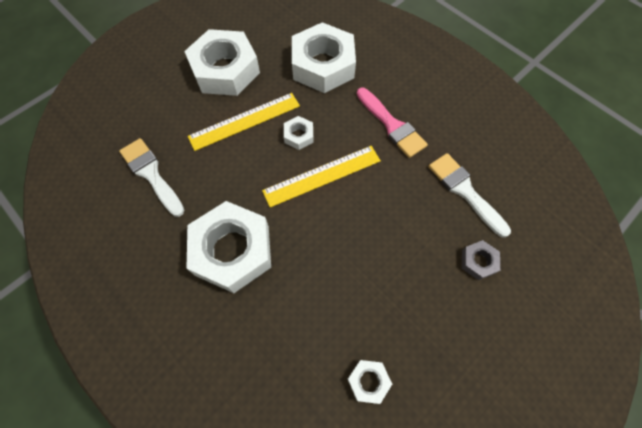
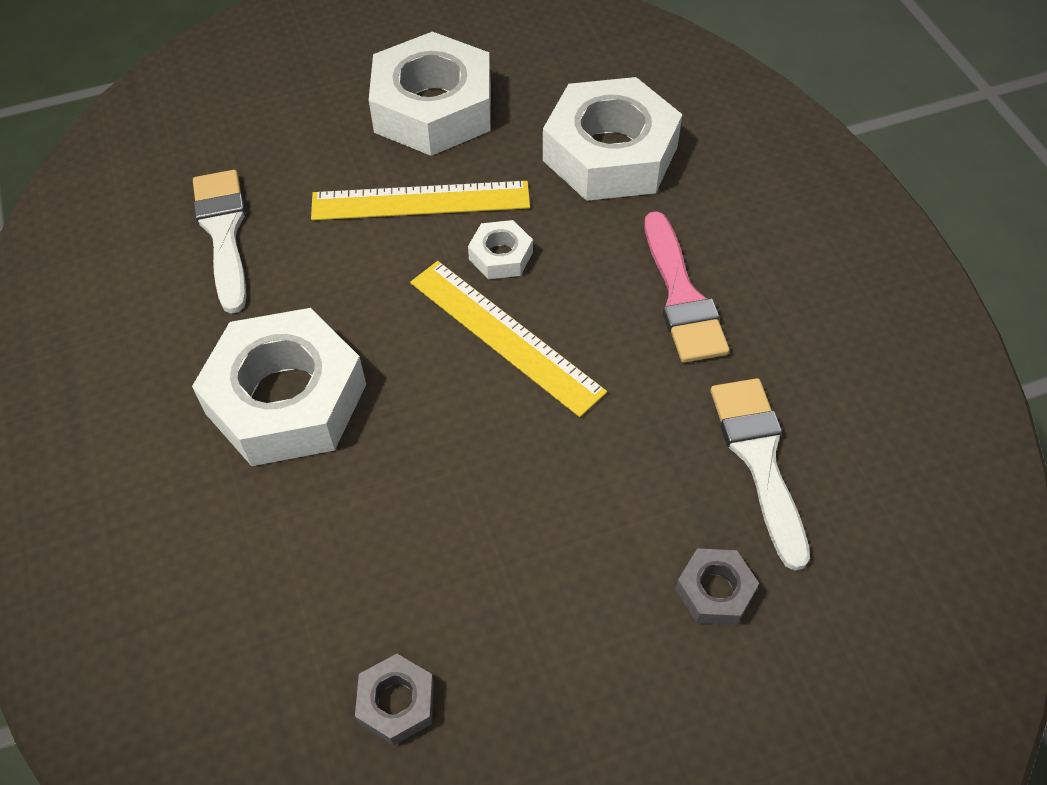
camera: 25 degrees right, 10 degrees down
(322, 175) = (505, 336): yellow ruler -> yellow ruler turned 45 degrees clockwise
(368, 381) = (396, 703): white nut -> grey nut

